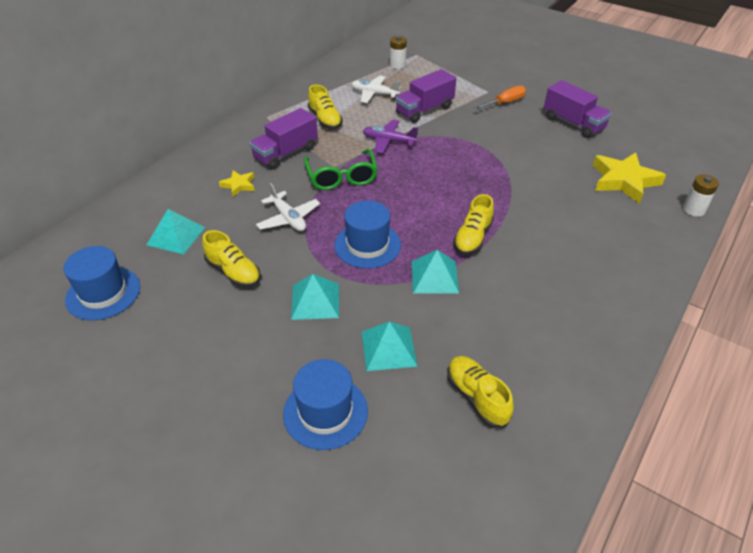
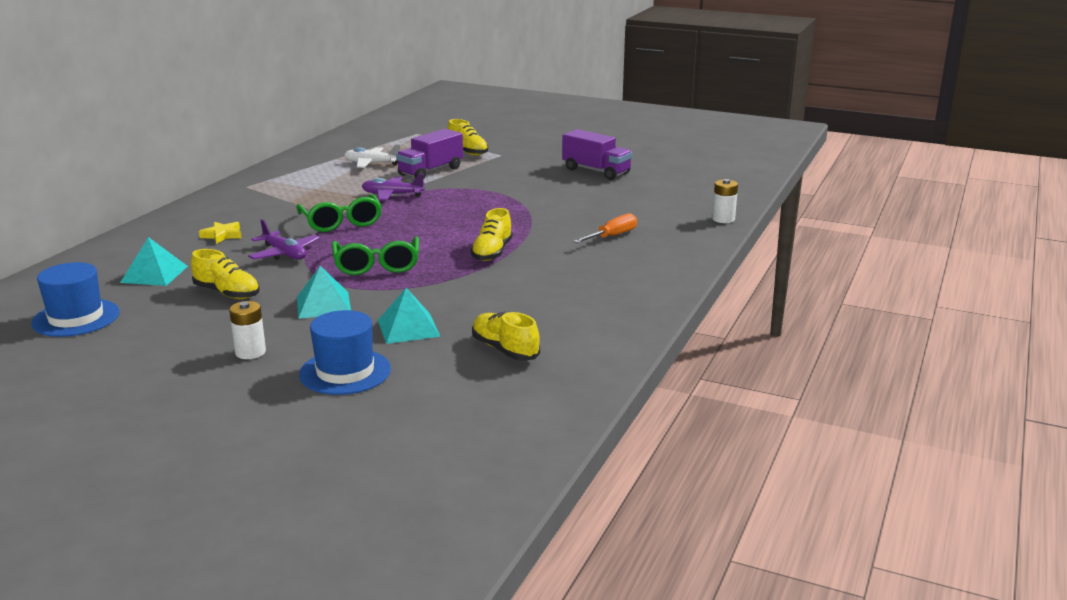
camera: 10 degrees left, 20 degrees down
(286, 153) = (274, 210): purple truck -> none
(288, 218) = (284, 254): white plane -> purple plane
(325, 120) = (316, 184): yellow shoe -> yellow shoe (467, 151)
(367, 245) = (377, 265): blue hat -> green glasses
(397, 65) = (396, 142): white battery -> white battery (250, 352)
(434, 276) = (453, 280): turquoise pyramid -> none
(505, 103) = (521, 161): orange screwdriver -> orange screwdriver (612, 236)
(624, 181) = (651, 205): yellow star -> none

